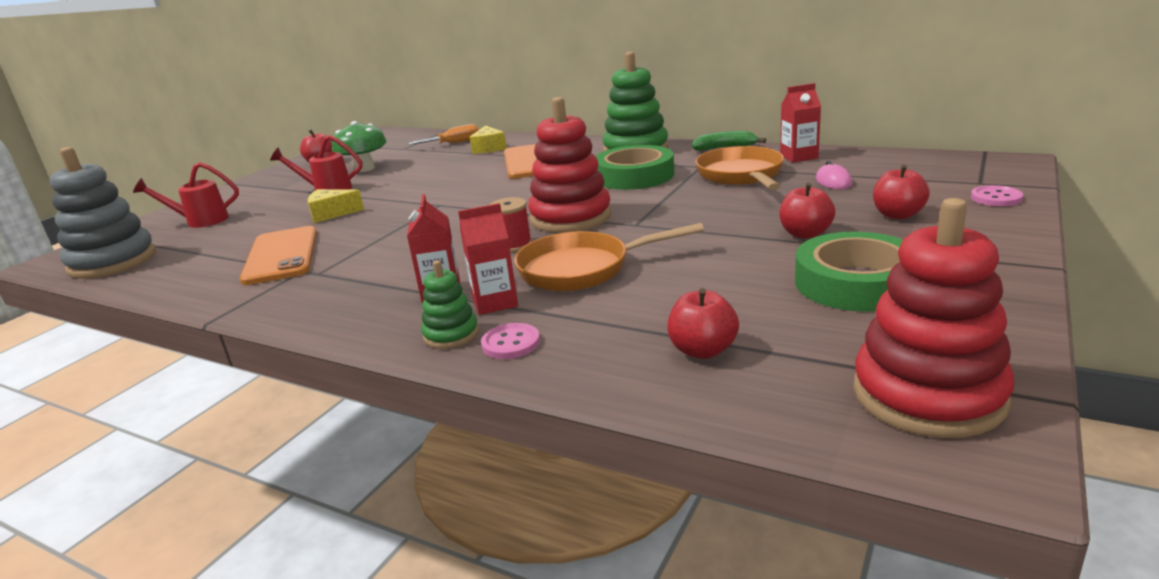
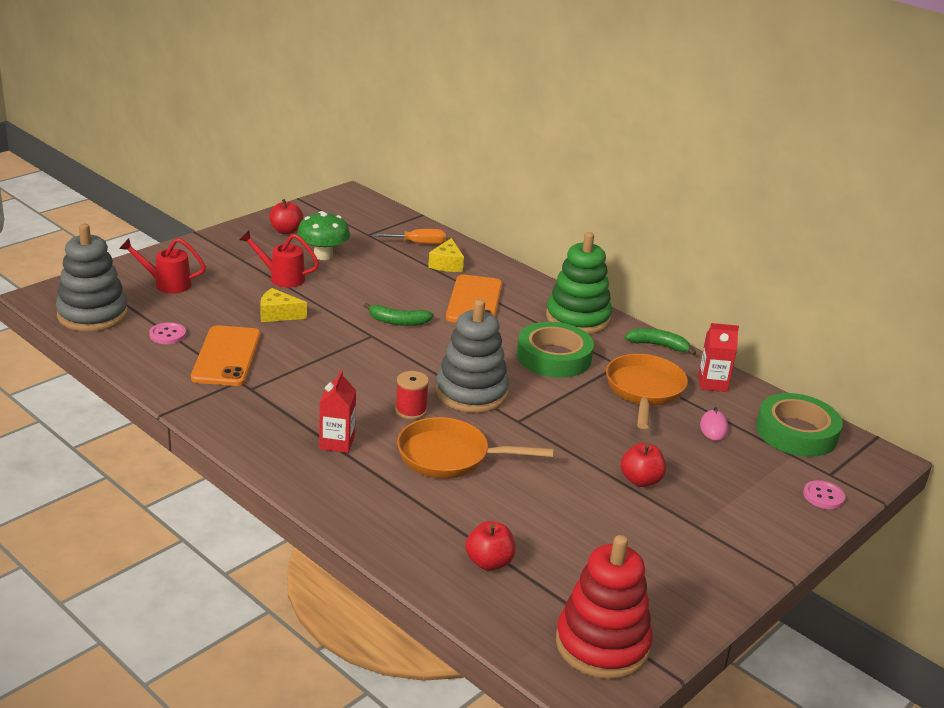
camera: 10 degrees right, 5 degrees up
(451, 334) = (329, 488): green stacking toy -> none
(462, 190) = (398, 321): none -> green banana
(495, 302) = (371, 468): red carton -> none
(511, 343) = (366, 511): pink button -> pink button (167, 335)
(570, 217) = (471, 393): red stacking toy -> grey stacking toy
(856, 283) = (637, 542): green tape -> green tape (796, 432)
(897, 215) = (728, 486): red apple -> none

